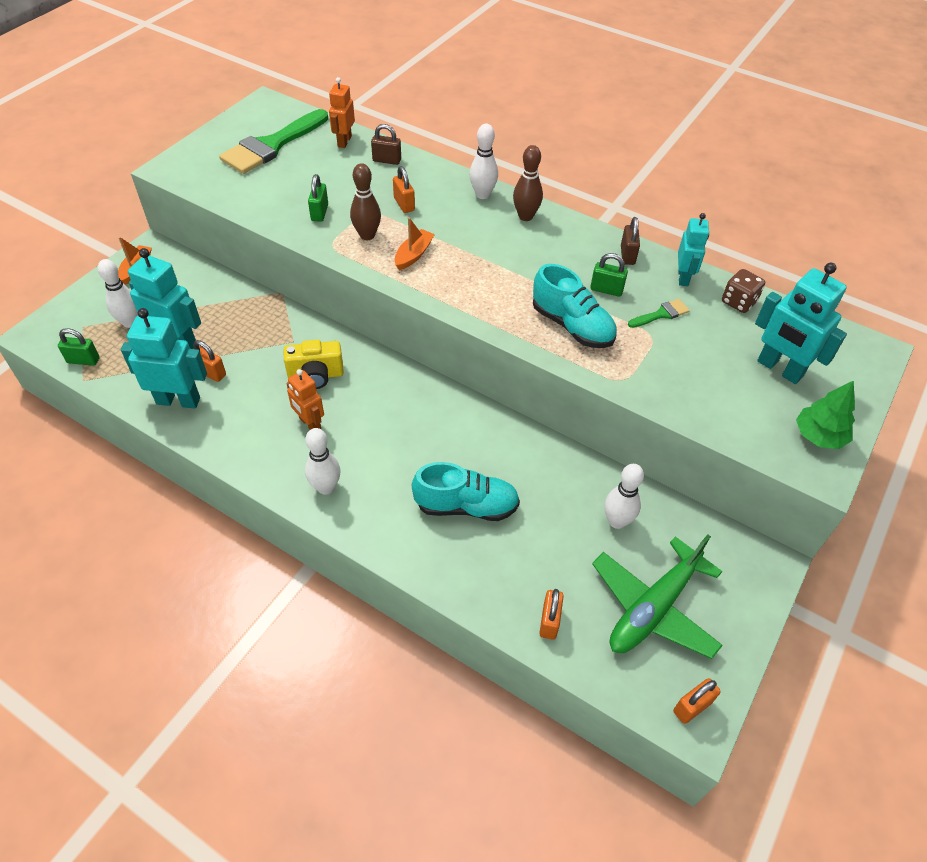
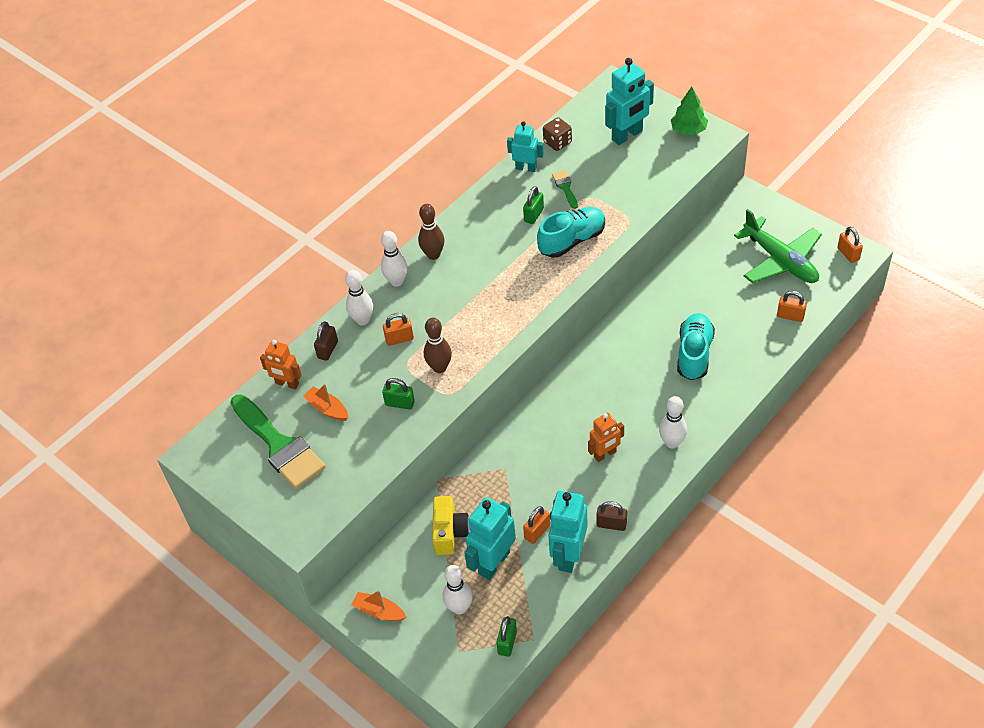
camera: 75 degrees left, 0 degrees up
(316, 375) = (550, 450): yellow camera -> yellow camera (449, 533)
(414, 255) = (472, 335): orange boat -> orange boat (327, 408)
(617, 521) = (711, 269): white bowling pin -> white bowling pin (362, 320)
(627, 255) = (495, 196): brown padlock -> brown padlock (611, 524)

